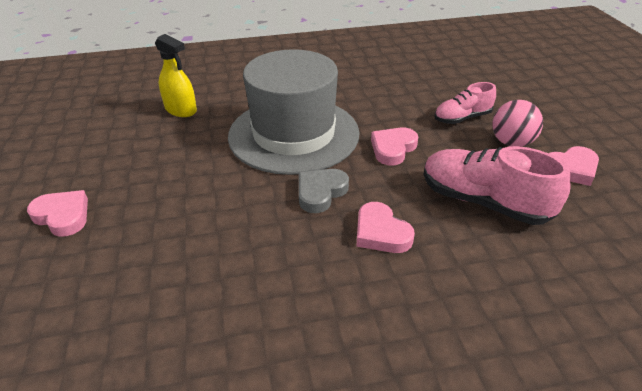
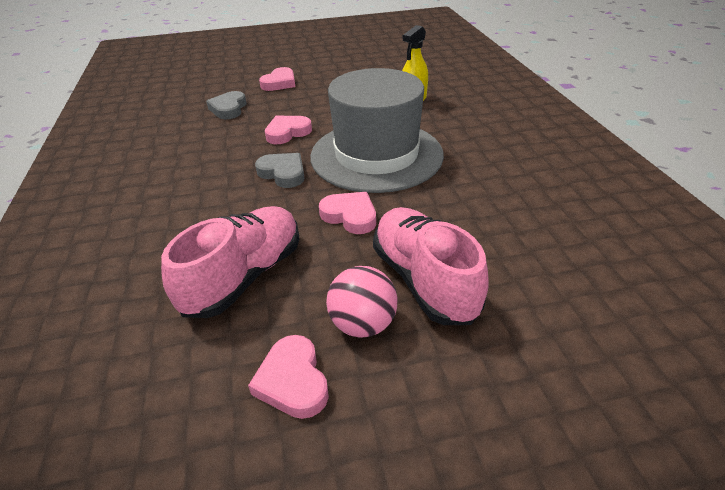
camera: 90 degrees right, 0 degrees up
(129, 263) = (228, 109): none -> grey heart
(381, 232) = (221, 205): pink heart -> pink heart (287, 133)
(462, 118) = (424, 280): pink shoe -> pink shoe, size x1.66

